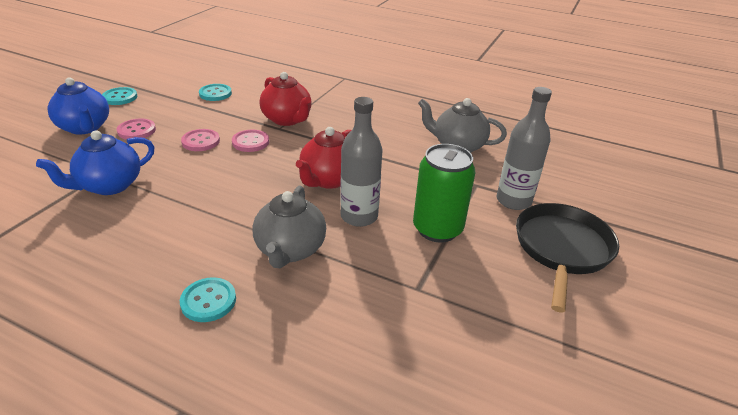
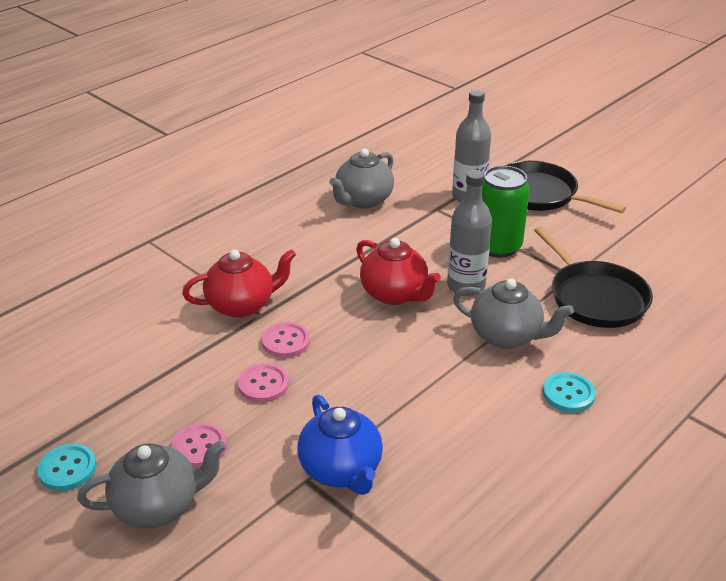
camera: 70 degrees left, 0 degrees up
(85, 127) = (158, 506): blue teapot -> grey teapot
(215, 93) = (122, 362): turquoise button -> none
(382, 311) = (595, 297): none -> black pan

